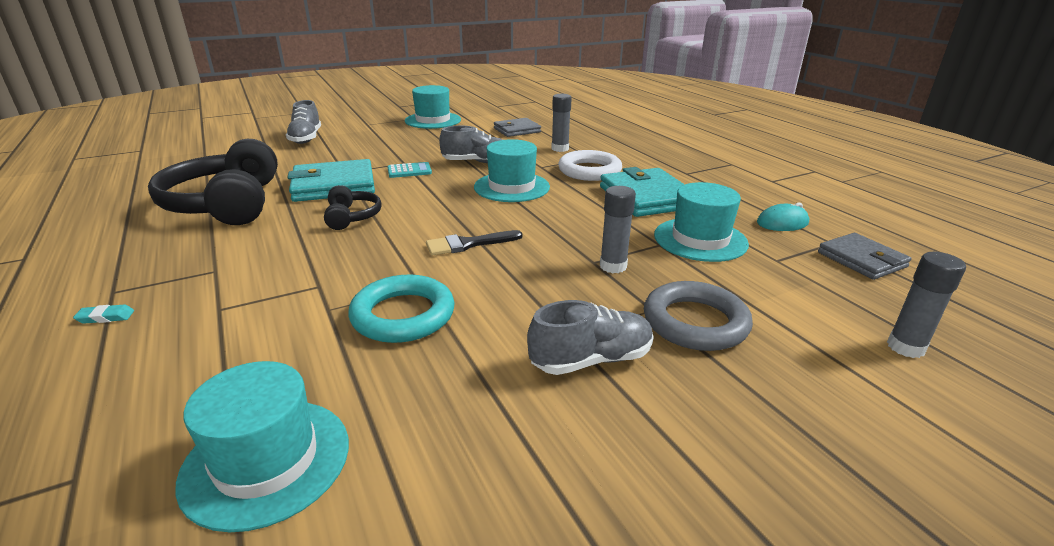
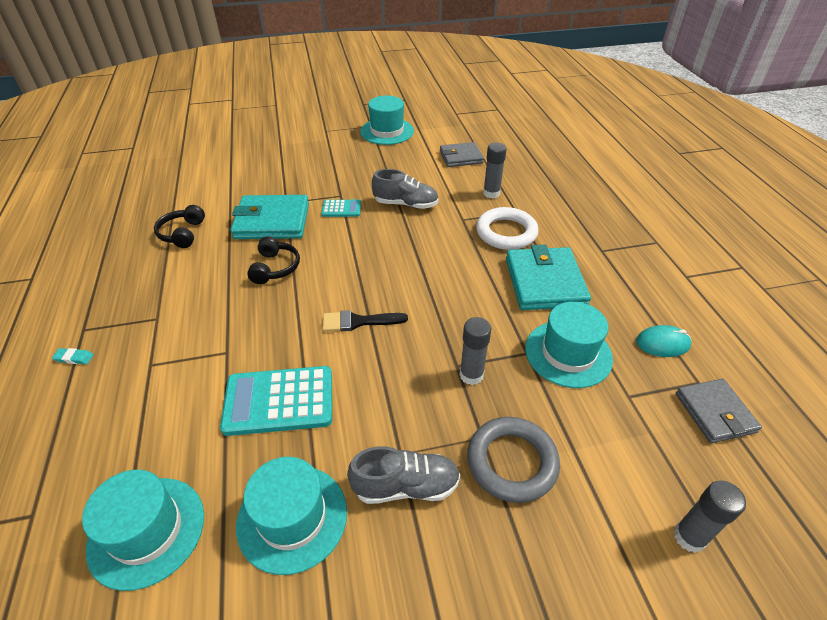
camera: 15 degrees right, 15 degrees up
(226, 204) = (182, 233): black headphones -> black headphones, size x0.48
(306, 138) = (267, 147): grey shoe -> none
(403, 315) = (279, 401): turquoise ring -> turquoise calculator
(511, 187) = (424, 247): turquoise hat -> turquoise hat (292, 517)

